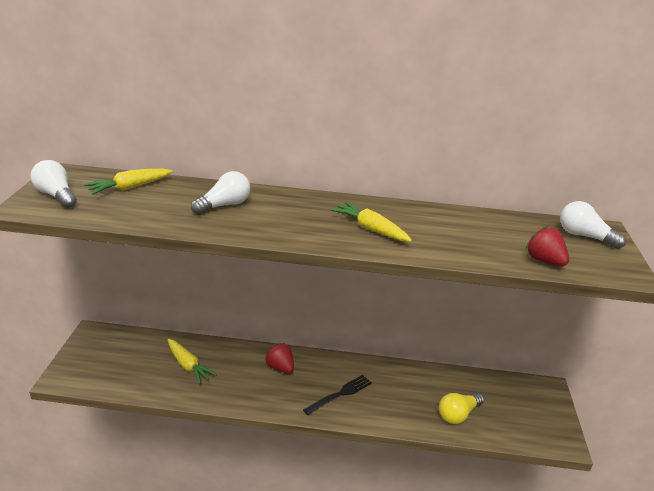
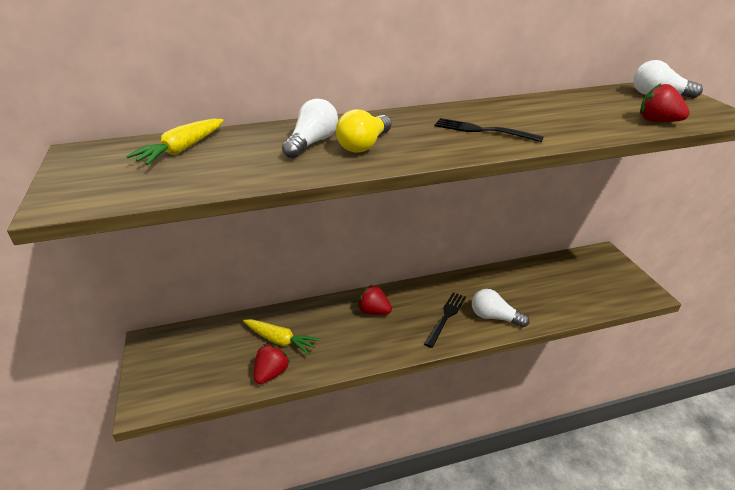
camera: 20 degrees left, 5 degrees up
(56, 195) = (92, 179): white light bulb -> white light bulb (494, 317)
(164, 388) = (271, 373): none -> red strawberry
(370, 229) = (483, 130): yellow carrot -> black fork
(458, 414) = (555, 300): yellow light bulb -> yellow light bulb (364, 145)

